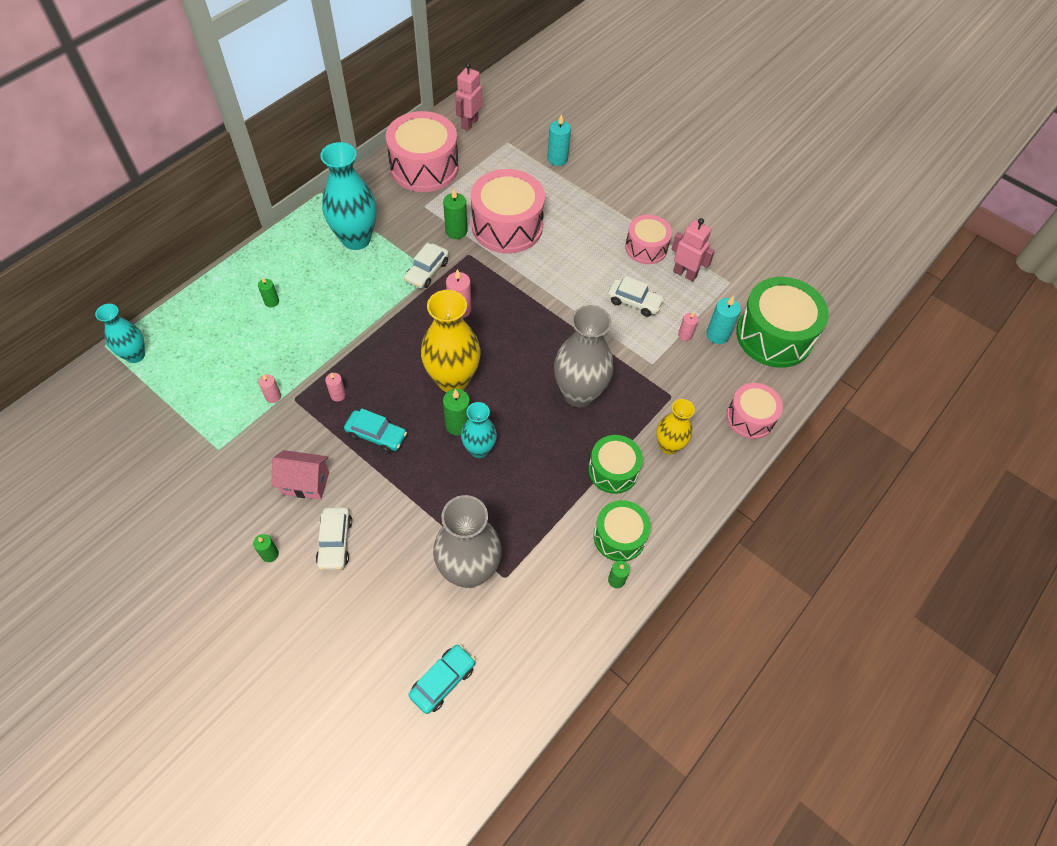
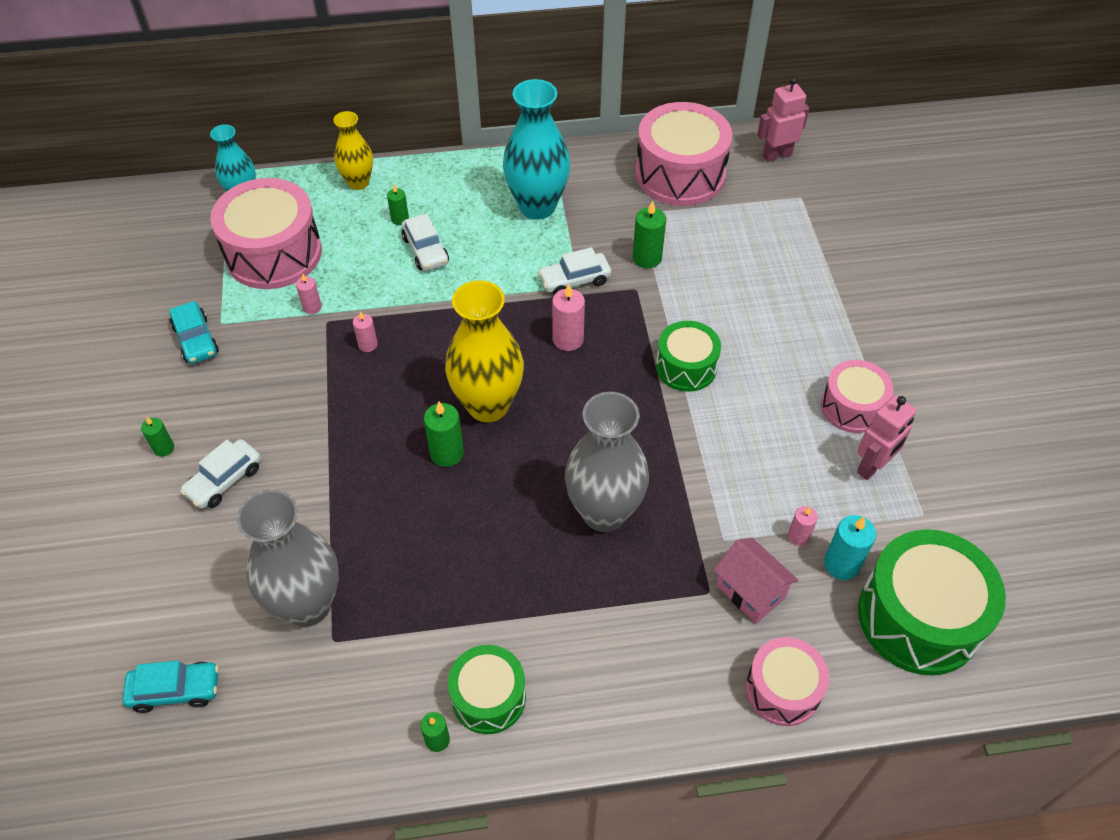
camera: 45 degrees right, 5 degrees down
(305, 483) = (256, 406): pink house -> pink house (750, 592)
(376, 435) = (362, 407): turquoise car -> turquoise car (196, 340)
(479, 449) = (441, 493): turquoise vase -> none
(507, 226) = (708, 285): pink drum -> pink drum (273, 253)
(557, 159) = (843, 246): turquoise candle -> none
(613, 470) = (556, 622): green drum -> green drum (686, 367)
(634, 302) = (773, 457): white car -> white car (425, 250)
(668, 446) = (647, 644): yellow vase -> yellow vase (358, 182)
(685, 273) = (872, 466): pink robot -> pink robot turned 60 degrees clockwise

